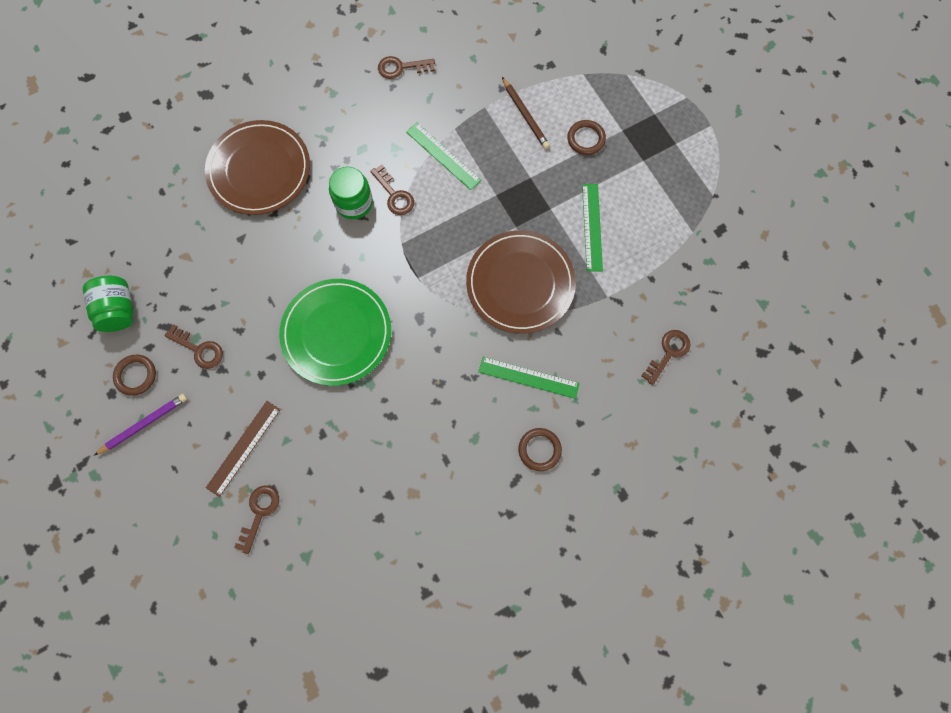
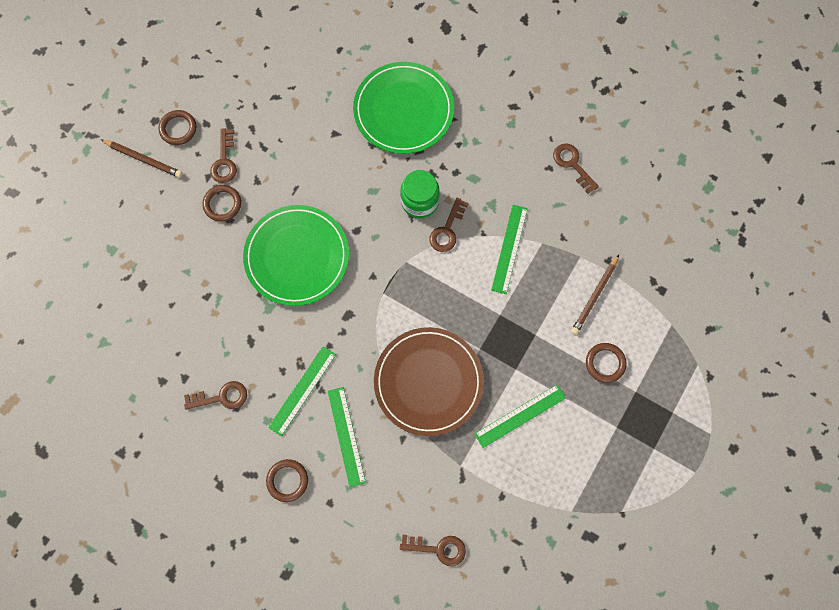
camera: 60 degrees right, 0 degrees up
(118, 310) = (223, 82): green jar -> none
(144, 424) = (143, 159): purple pencil -> brown pencil
(241, 373) = (222, 204): none -> brown ring
(243, 448) = (164, 243): brown ruler -> none
(259, 170) = (403, 110): brown plate -> green plate
(259, 513) = (119, 287): brown key -> brown key (221, 397)
(465, 393) = (302, 390): none -> green ruler

